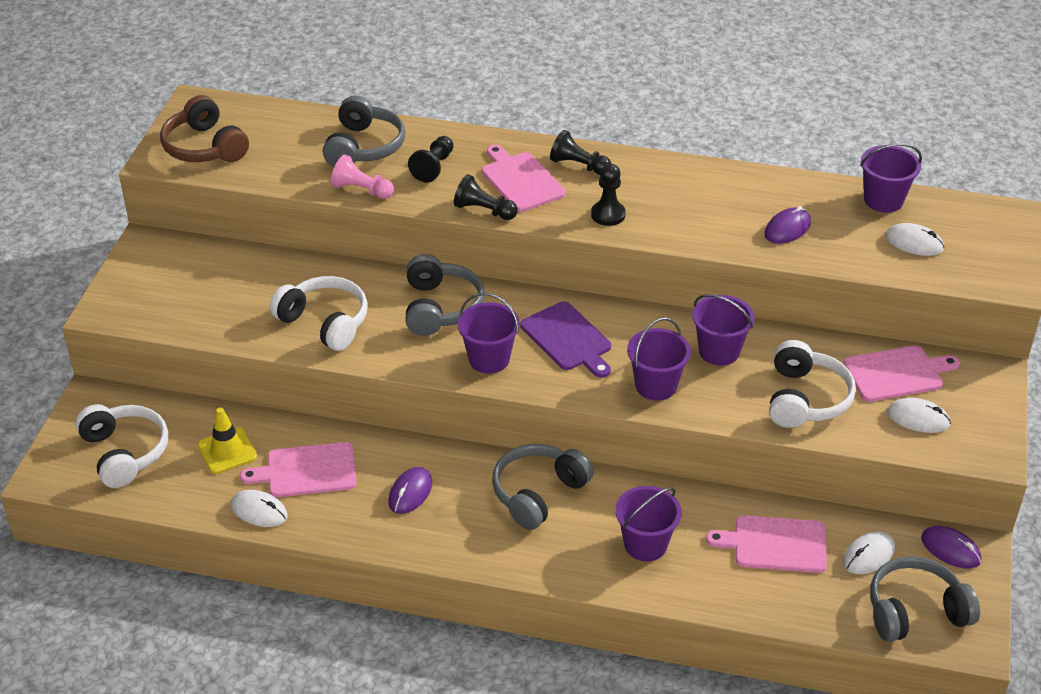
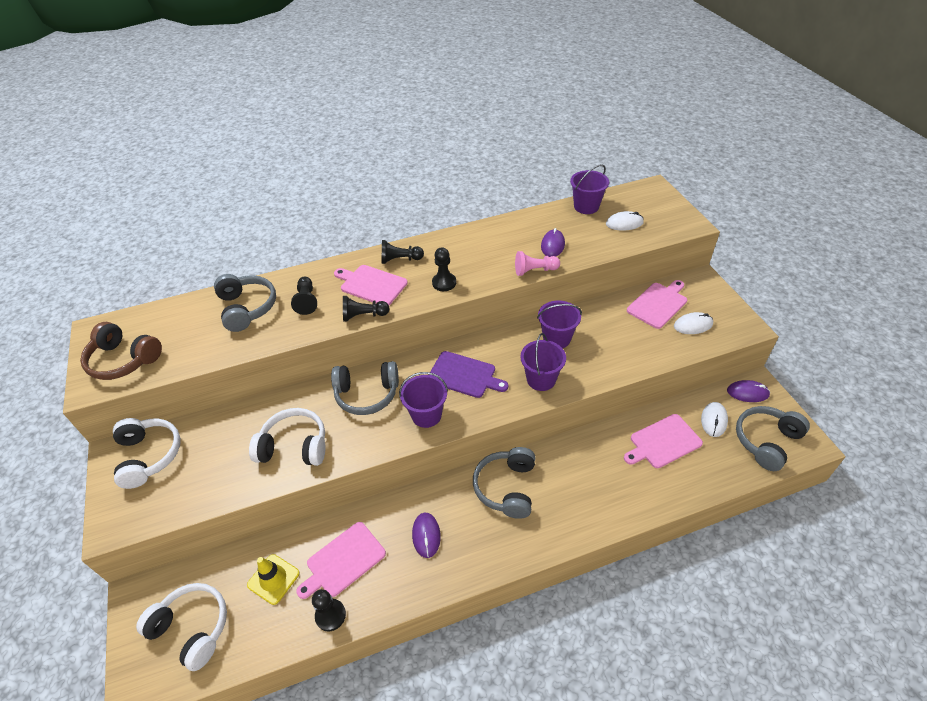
camera: 30 degrees left, 5 degrees up
(259, 511) = (330, 615): white mouse -> black pawn
(362, 190) = (268, 339): pink pawn -> pink pawn (534, 270)
(440, 307) = (367, 394): grey headphones -> grey headphones turned 120 degrees clockwise
(645, 544) = (596, 485): purple bucket -> none
(805, 399) = (628, 344): white headphones -> white headphones (149, 456)

